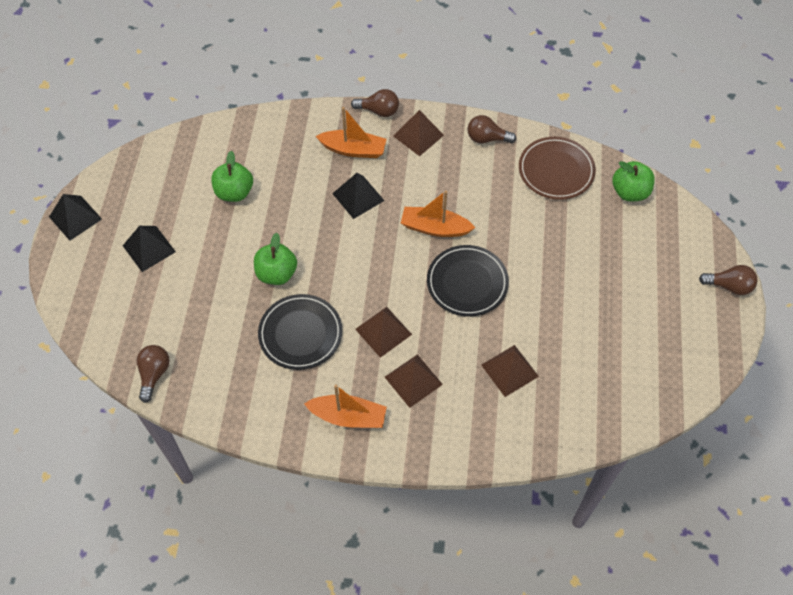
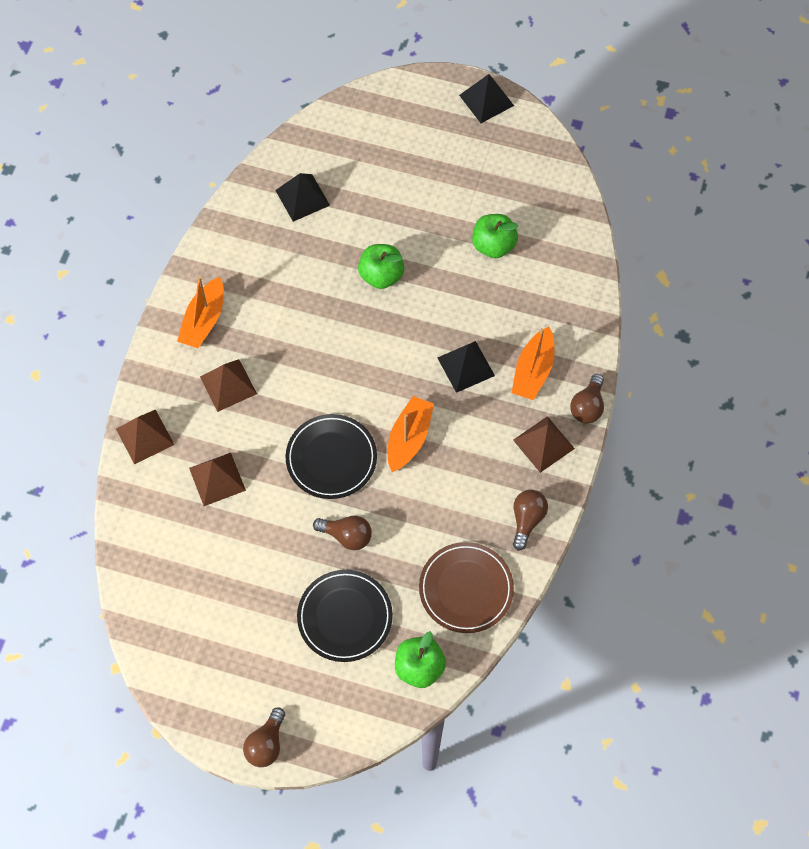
camera: 100 degrees right, 5 degrees up
(149, 248) = (435, 163): black pyramid -> black pyramid (302, 197)
(154, 374) = (289, 160): brown light bulb -> brown light bulb (347, 536)
(300, 334) = (305, 289): black plate -> black plate (345, 617)
(383, 331) = (290, 366): brown pyramid -> brown pyramid (145, 436)

